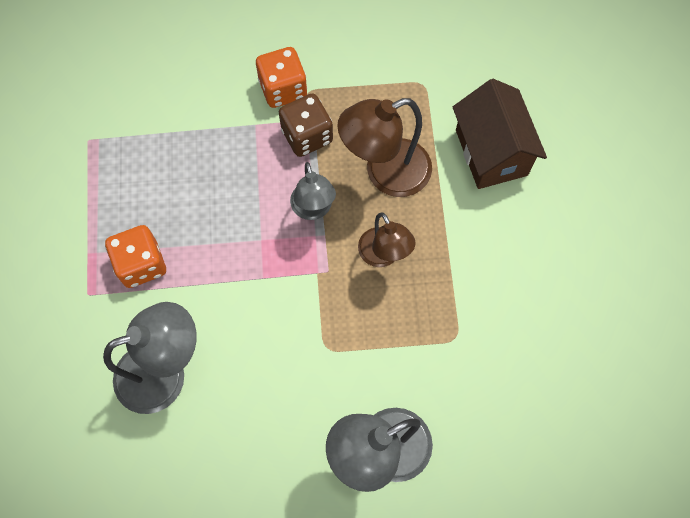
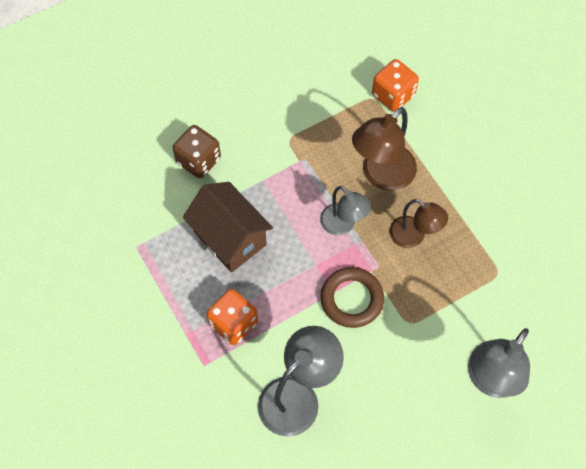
camera: 25 degrees left, 5 degrees down
(279, 294) = (351, 299): none -> brown ring
(283, 89) = (269, 144): orange dice -> orange dice (393, 95)
(307, 136) = (307, 172): brown dice -> brown dice (198, 160)
(491, 152) = (450, 128): brown house -> brown house (230, 238)

